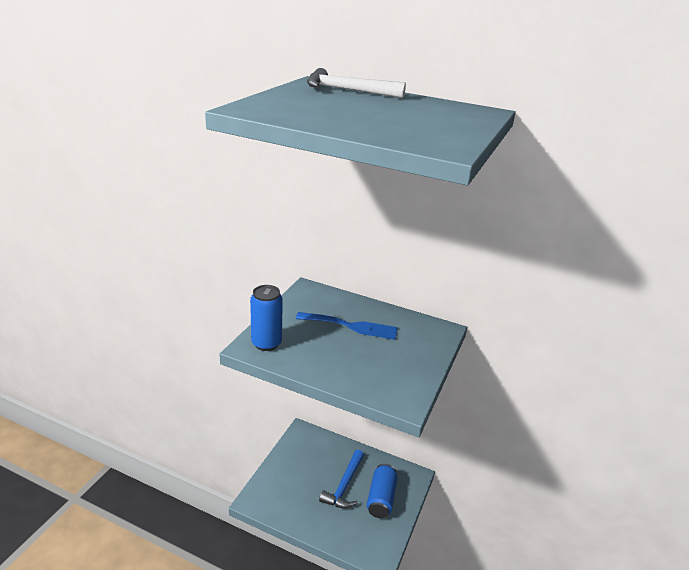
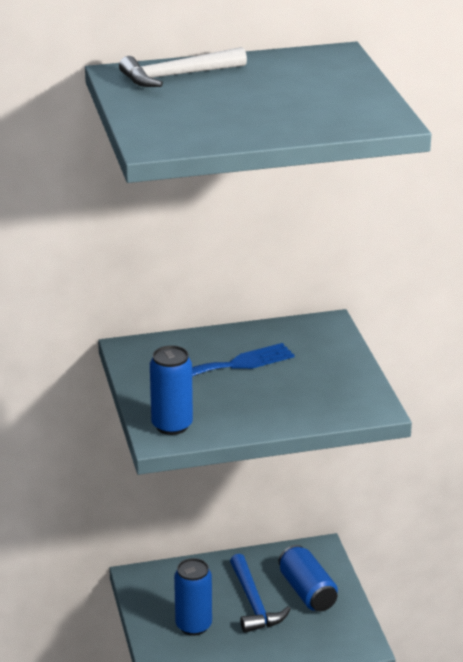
camera: 35 degrees left, 0 degrees up
(299, 478) = (193, 625): none -> blue can

